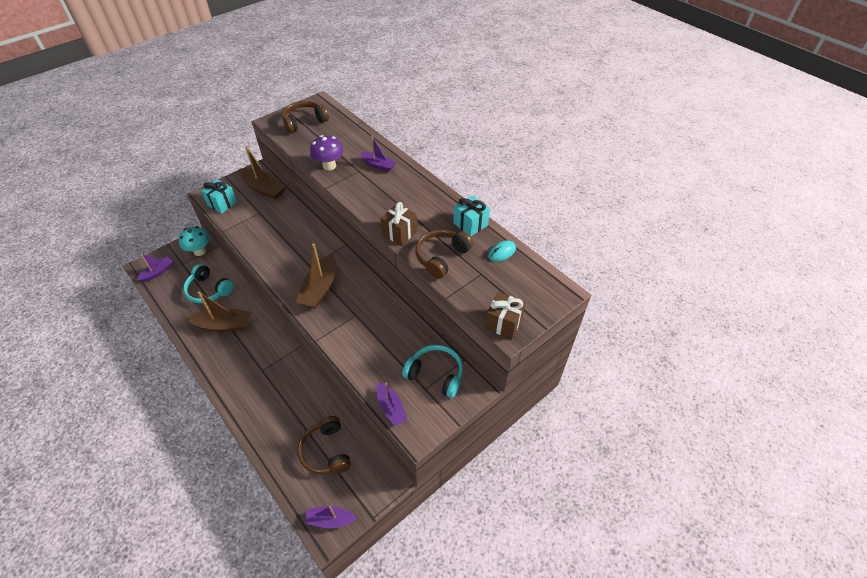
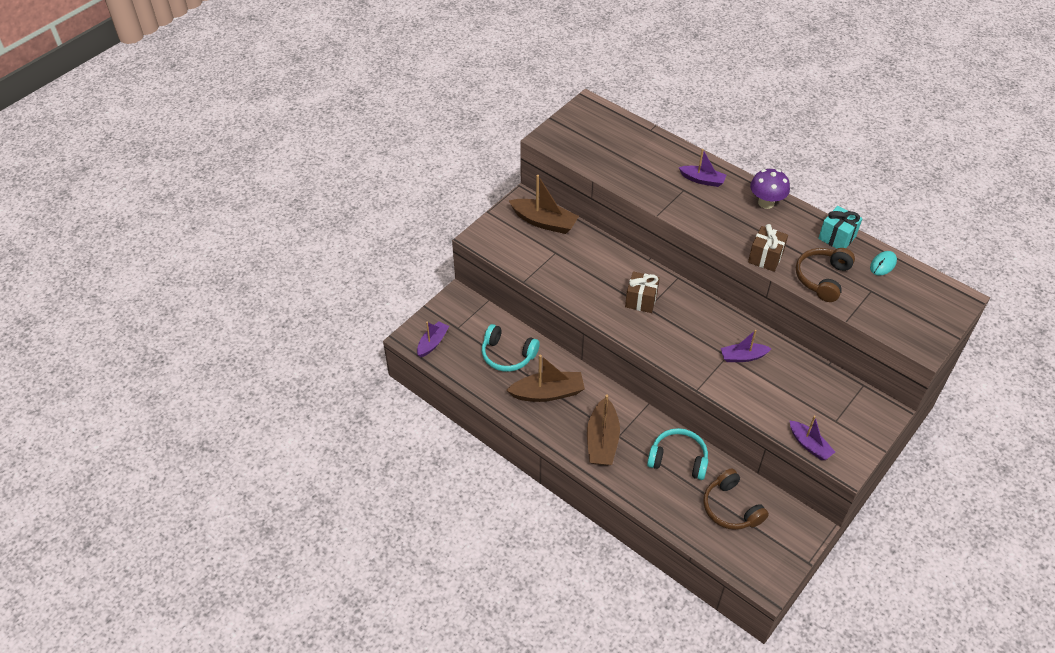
camera: 10 degrees left, 0 degrees up
(200, 251) = (470, 309): turquoise mushroom -> none
(222, 204) = (504, 247): turquoise gift -> none
(304, 122) = (586, 134): brown headphones -> none
(320, 288) = (673, 332): brown boat -> brown boat (602, 440)
(329, 166) = (646, 188): purple mushroom -> purple mushroom (766, 203)
(330, 519) = (766, 571): purple boat -> purple boat (743, 357)
(435, 374) = (840, 405): turquoise headphones -> turquoise headphones (678, 459)
(503, 323) = (915, 339): brown gift -> brown gift (641, 300)

